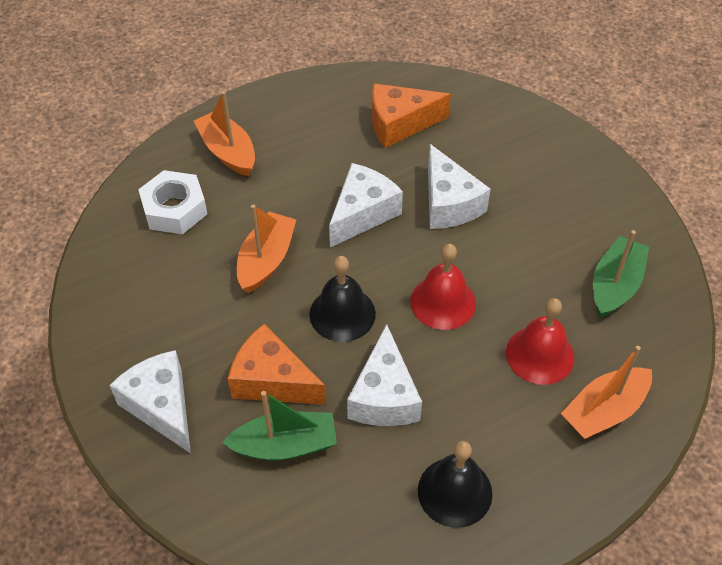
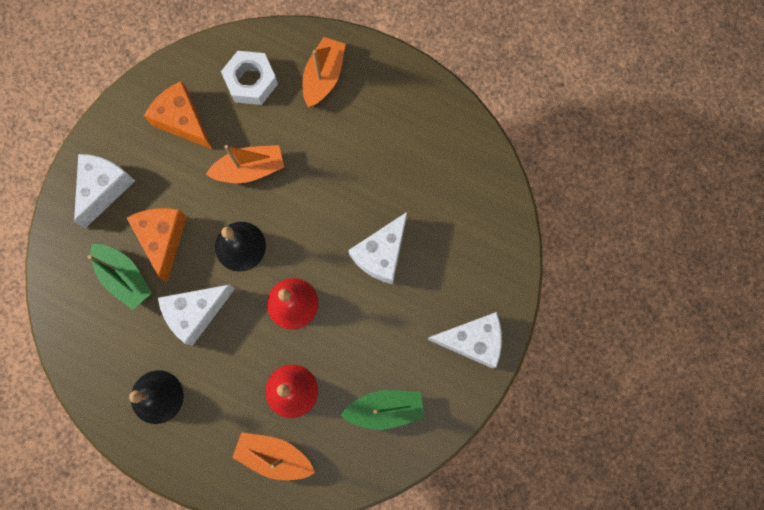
camera: 55 degrees right, 25 degrees up
(362, 213) = (331, 203): white cheese -> white cheese (472, 340)
(400, 124) = (434, 172): orange cheese -> orange cheese (183, 121)

